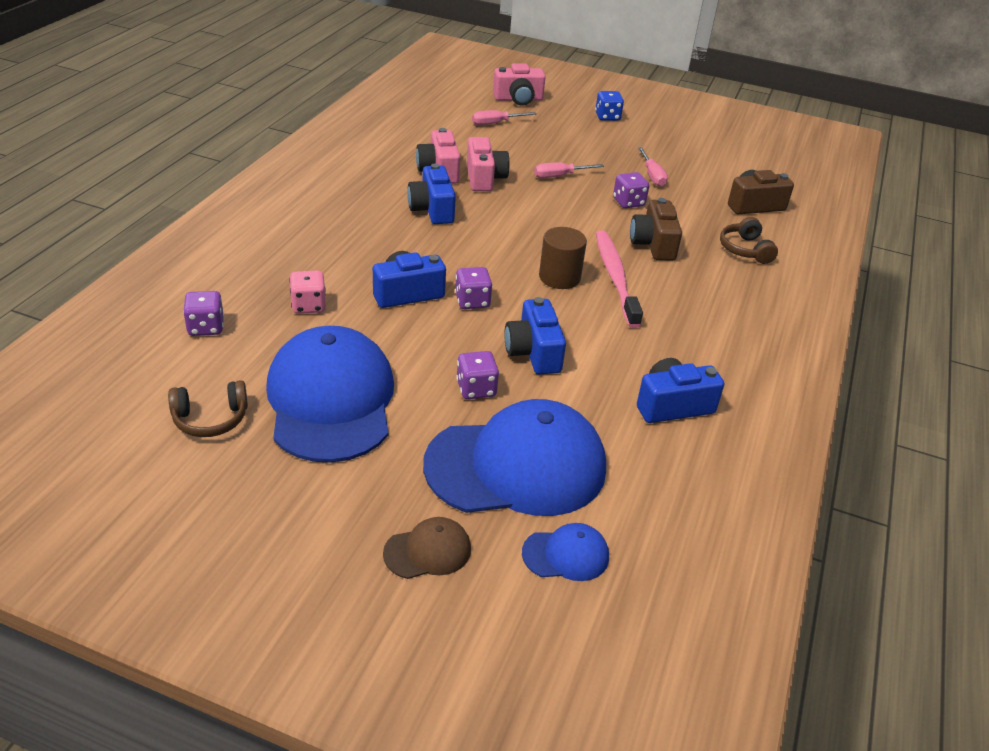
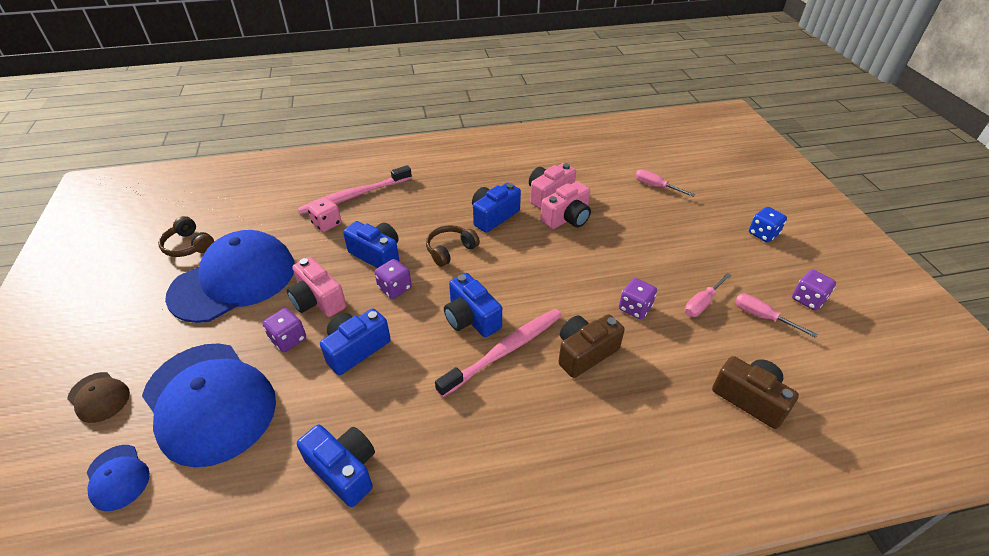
camera: 60 degrees right, 5 degrees up
(206, 327) = (274, 201): purple dice -> purple dice (808, 299)
(280, 272) = (354, 196): none -> pink toothbrush
(518, 99) = (711, 179): pink camera -> pink camera (318, 300)
(559, 277) = (471, 318): brown cylinder -> blue camera
(560, 176) = (623, 252): pink screwdriver -> pink screwdriver (762, 317)
(745, 250) = (654, 424): brown headphones -> brown headphones (450, 250)

